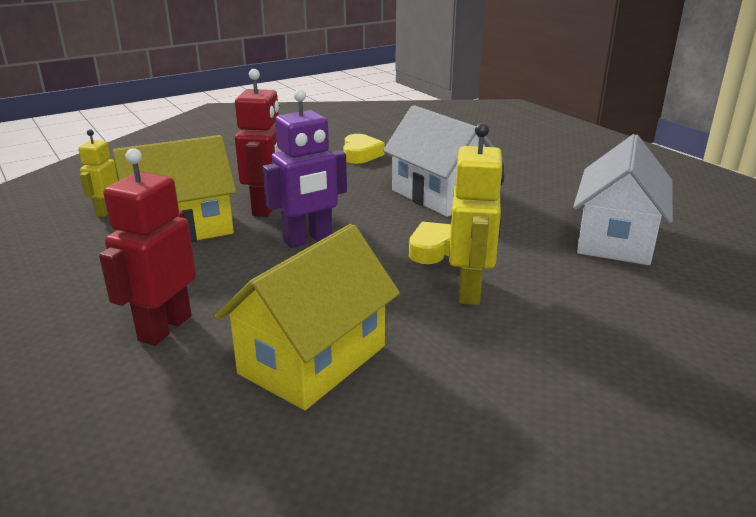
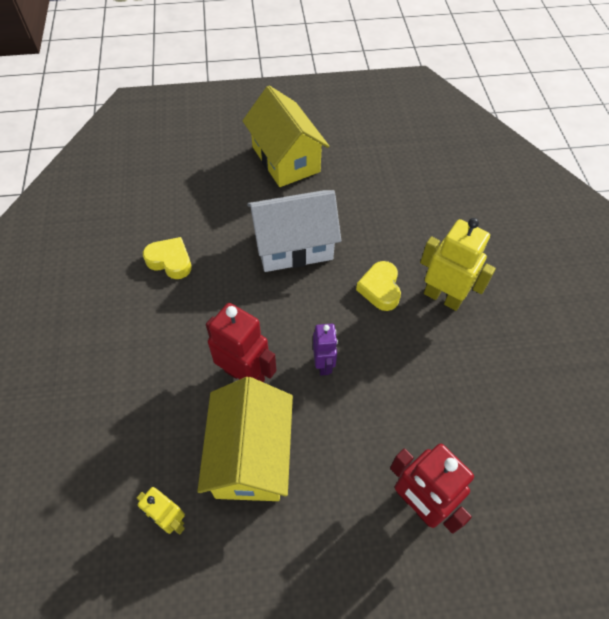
camera: 65 degrees left, 30 degrees up
(308, 240) = (323, 364): purple robot -> purple robot, size x0.61
(313, 360) = (490, 418): yellow house -> yellow house (286, 159)
(616, 239) = (412, 188): white house -> none

